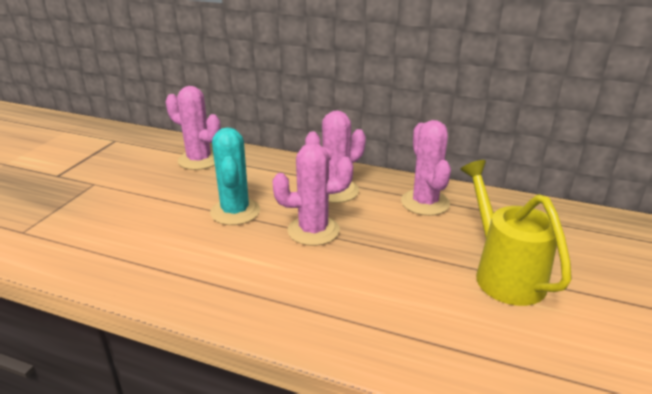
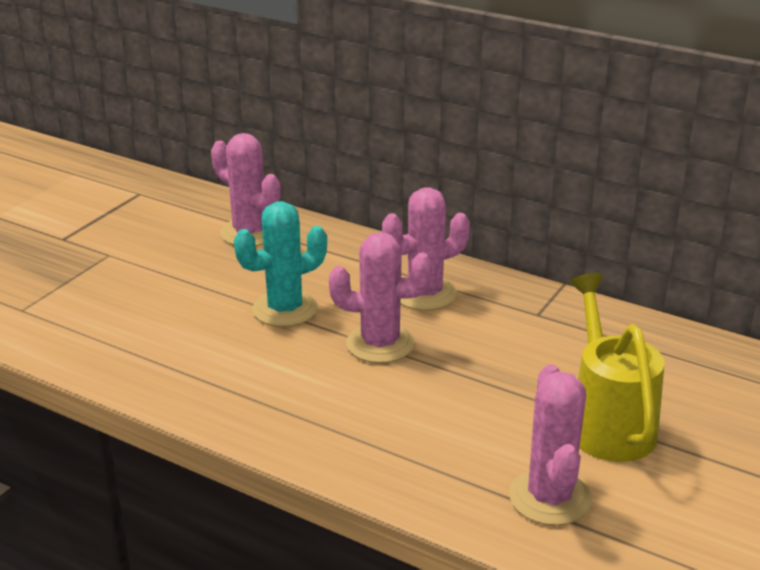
camera: 10 degrees right, 0 degrees up
(235, 212) = (285, 309): turquoise cactus -> turquoise cactus turned 60 degrees clockwise
(425, 203) = (542, 322): pink cactus -> pink cactus (550, 498)

